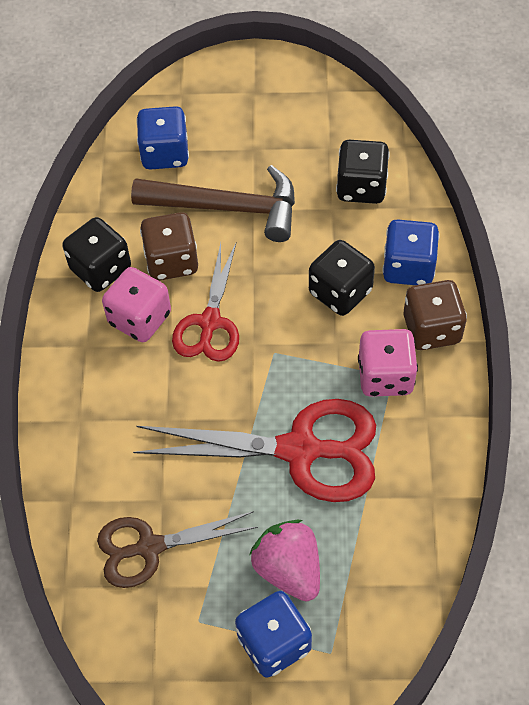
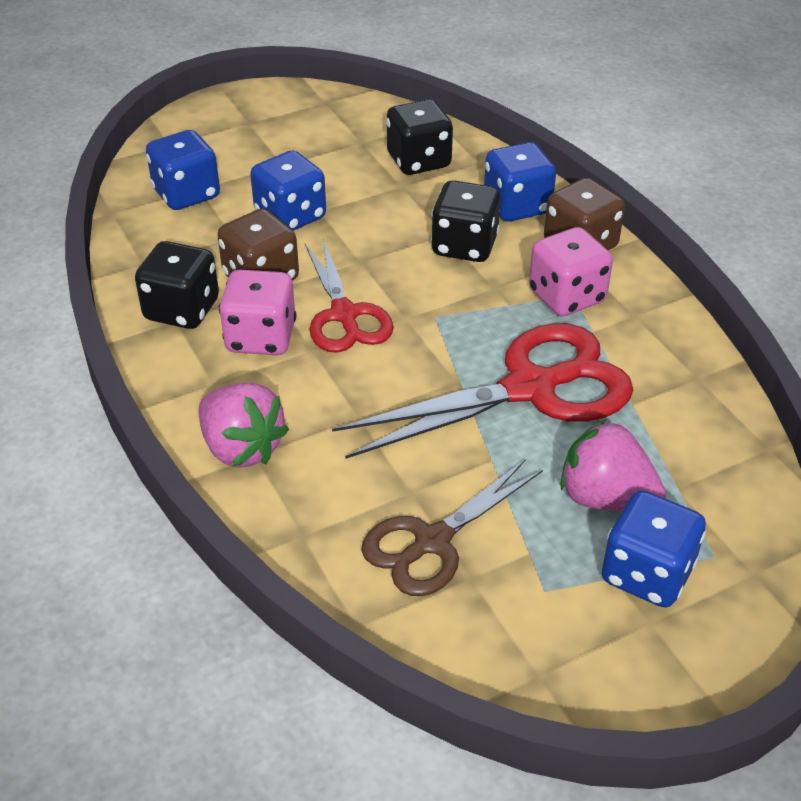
camera: 30 degrees left, 15 degrees down
(73, 411) = (241, 448): none -> pink strawberry
(227, 208) = (290, 216): brown hammer -> blue dice

